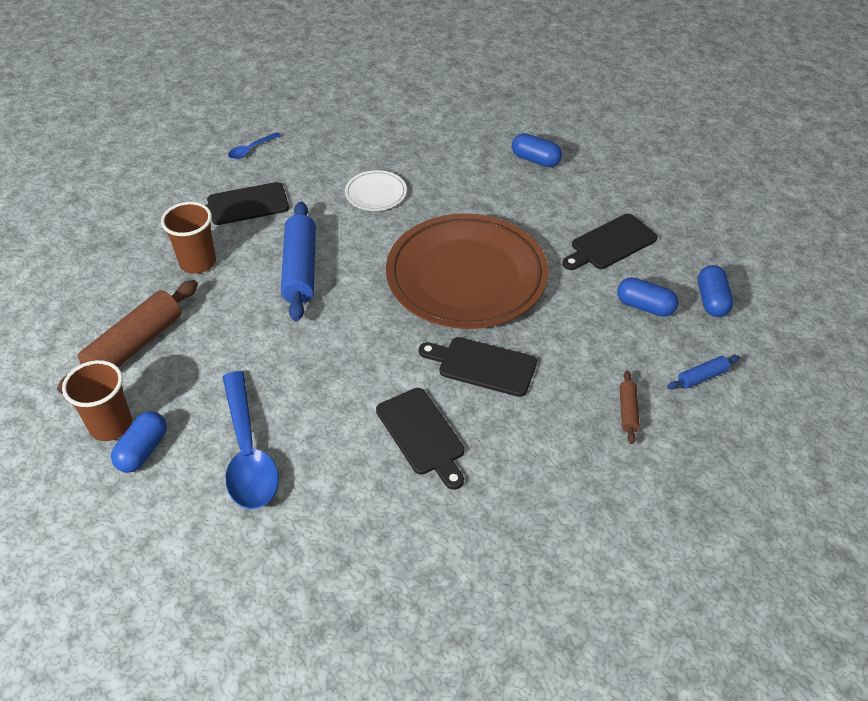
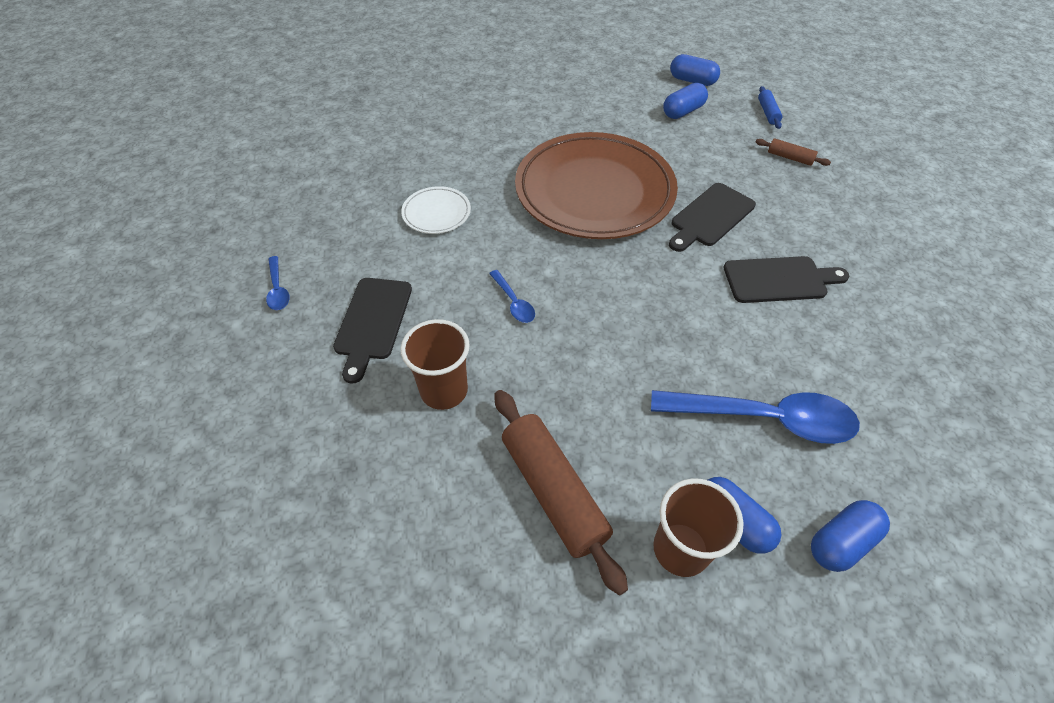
camera: 65 degrees left, 5 degrees up
(300, 269) = (513, 302): blue rolling pin -> blue spoon
(535, 160) = (469, 104): blue capsule -> blue capsule (841, 542)
(611, 243) = (602, 102): black cutting board -> none

